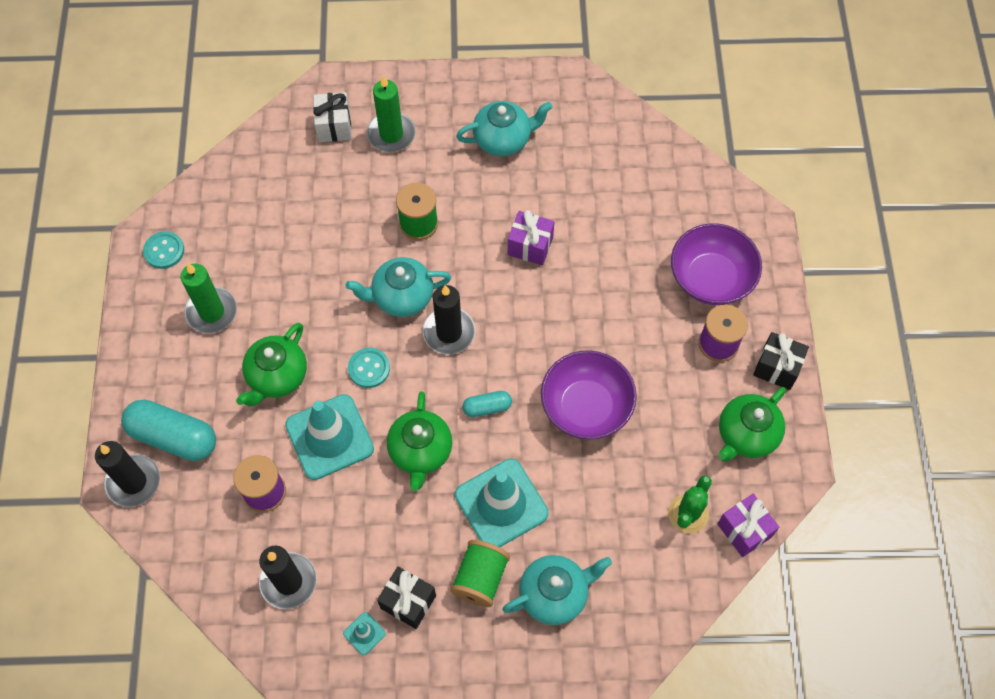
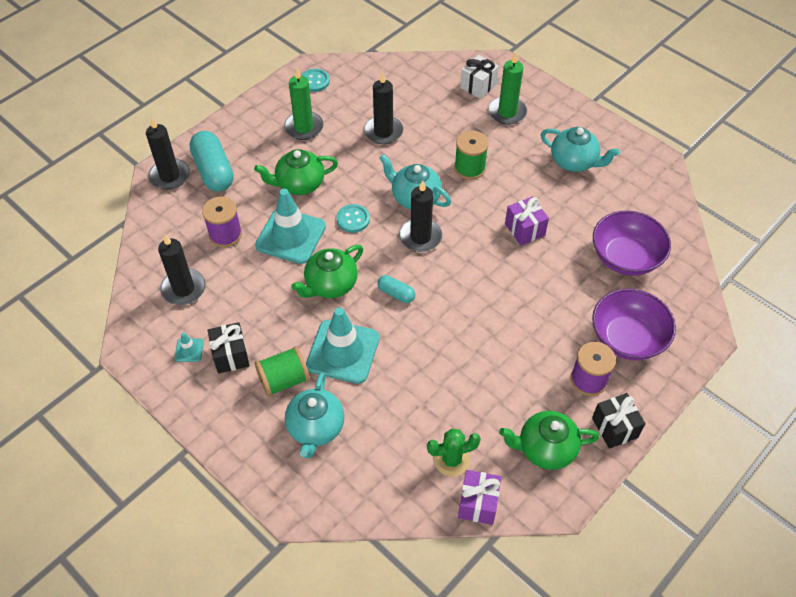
camera: 45 degrees right, 10 degrees down
(296, 251) = (383, 132): none -> black candle
(555, 594) = (316, 428): turquoise teapot -> turquoise teapot turned 75 degrees clockwise
(586, 407) = (457, 343): purple bowl -> purple bowl (625, 257)

